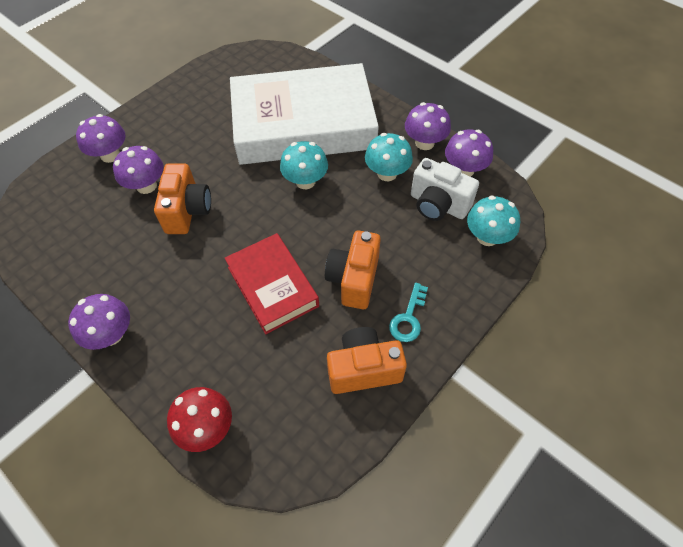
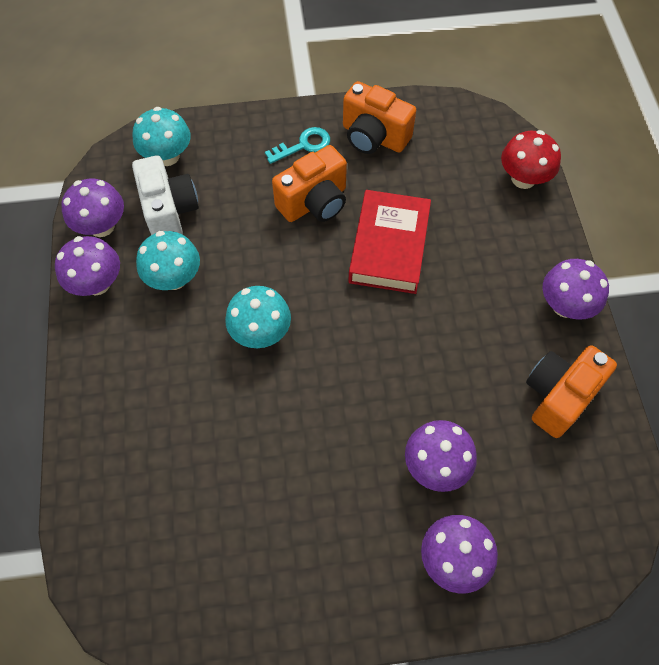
camera: 140 degrees left, 5 degrees up
(187, 211) = (411, 391): orange camera -> orange camera (558, 396)
(303, 124) = (187, 414): white book -> none

